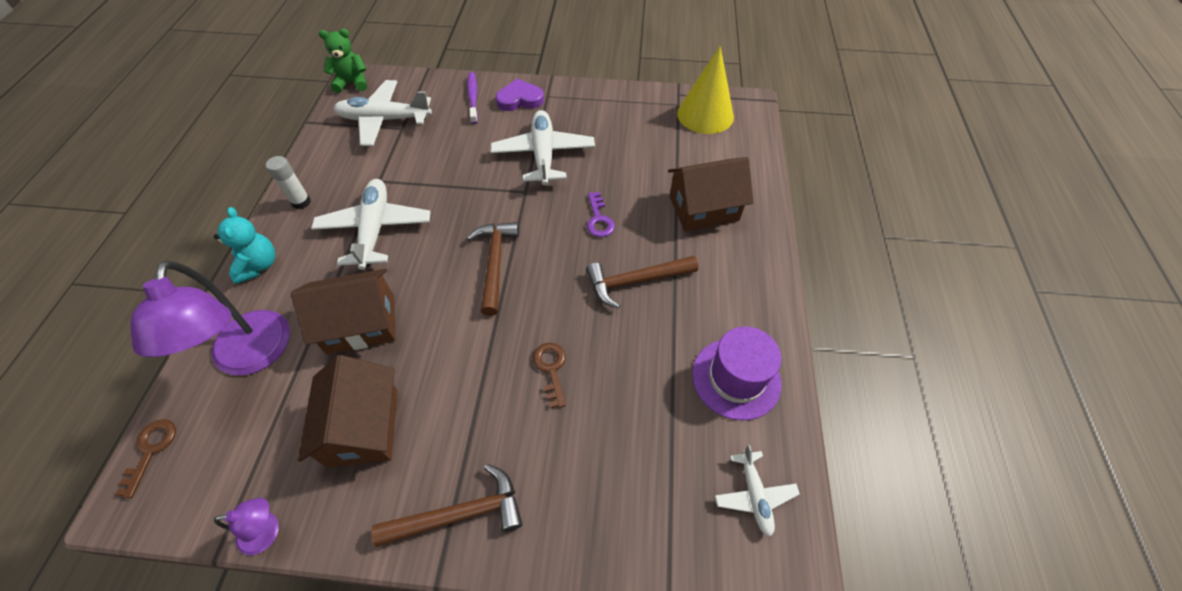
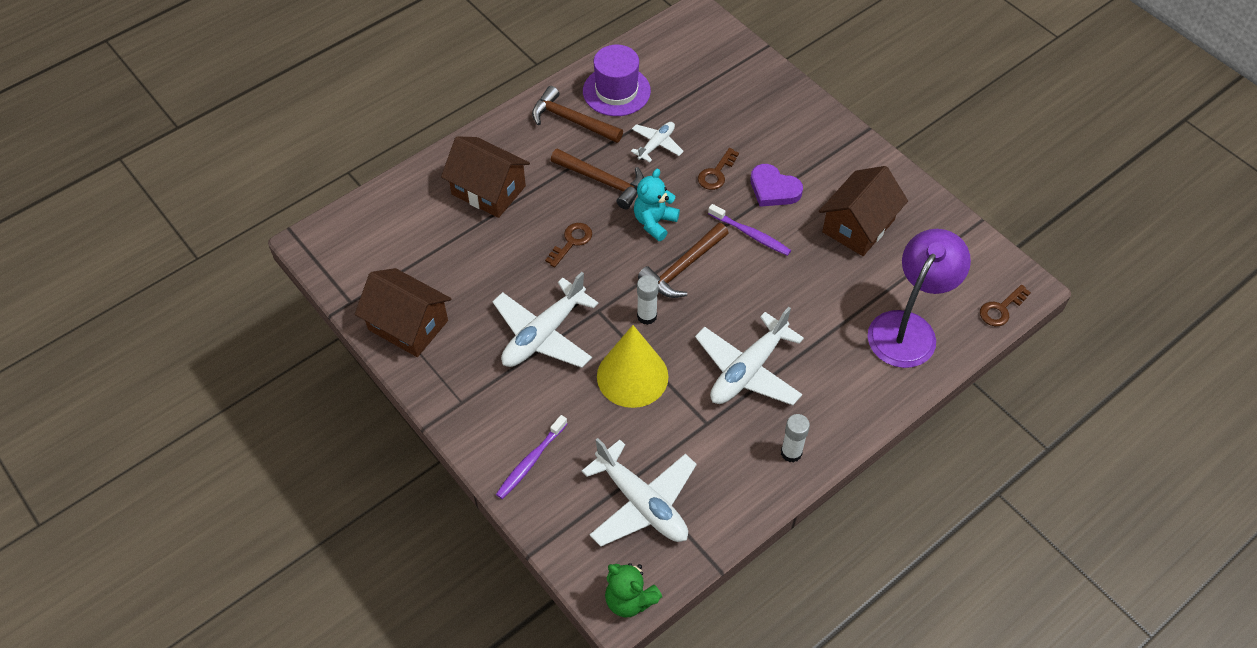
camera: 135 degrees left, 0 degrees up
(258, 265) = (864, 408): turquoise teddy bear -> turquoise teddy bear (654, 222)
(267, 532) = (946, 211): purple lamp -> none
(361, 324) = (815, 294): brown house -> brown house (408, 325)
(459, 514) = (835, 145): brown hammer -> brown hammer (572, 120)
(464, 334) = (751, 234): none -> purple toothbrush
(486, 211) = (647, 316): none -> white glue stick
(520, 99) = (490, 419): purple heart -> purple heart (773, 189)
(598, 219) = (571, 242): purple key -> brown key
(705, 115) = (363, 262): yellow cone -> yellow cone (632, 376)
(754, 495) = (677, 47): white plane -> white plane (656, 145)

